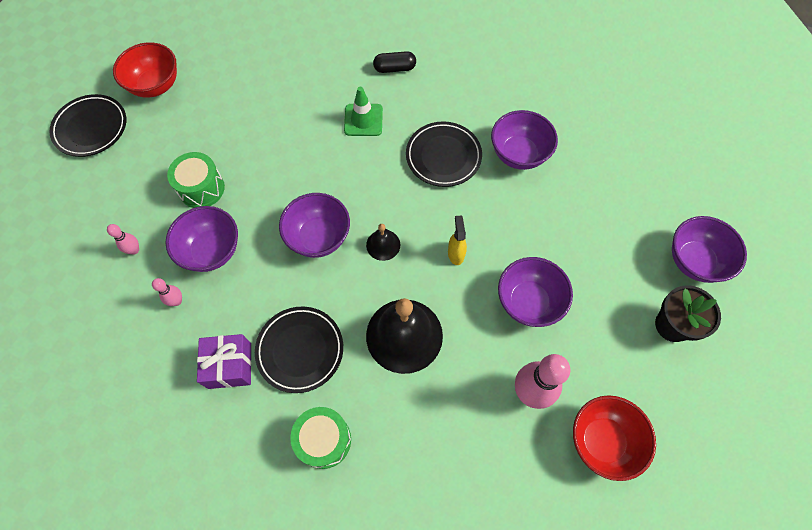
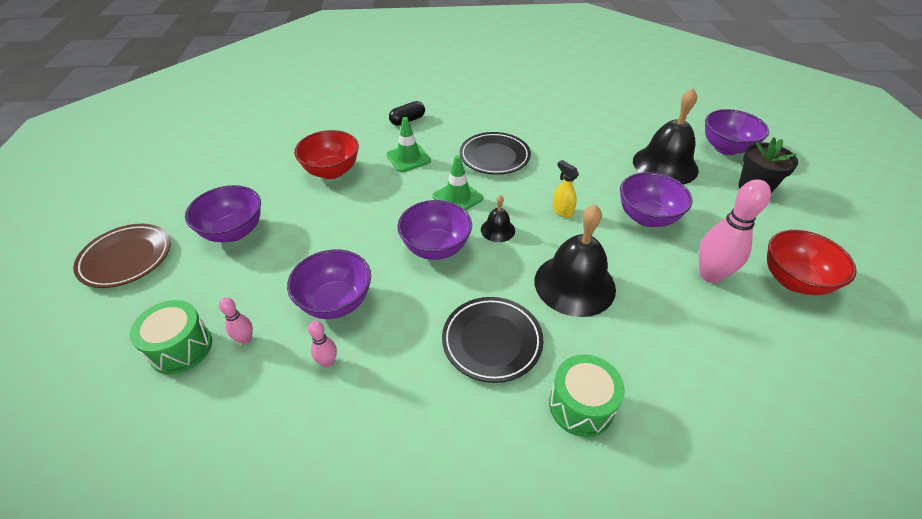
camera: 30 degrees left, 20 degrees down
(91, 128) = (126, 258): black plate -> brown plate
(156, 85) = (184, 202): red bowl -> red bowl (332, 171)
(201, 188) = (289, 258): green drum -> green drum (181, 348)
(230, 365) = (430, 391): purple gift -> none
(374, 190) = (457, 197): none -> green traffic cone
(519, 154) = (549, 136): purple bowl -> purple bowl (234, 232)
(605, 250) = (665, 165): none -> black bell

